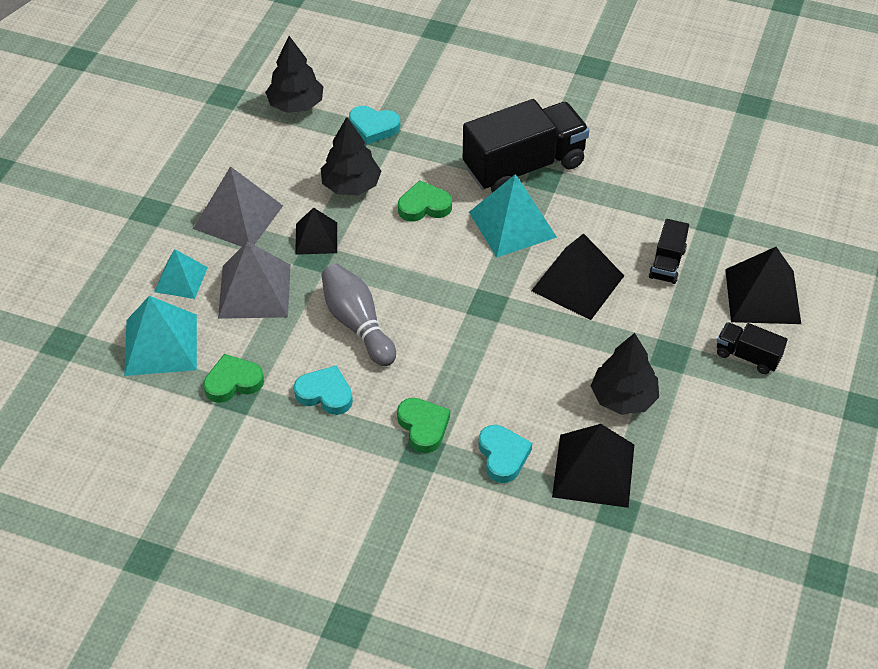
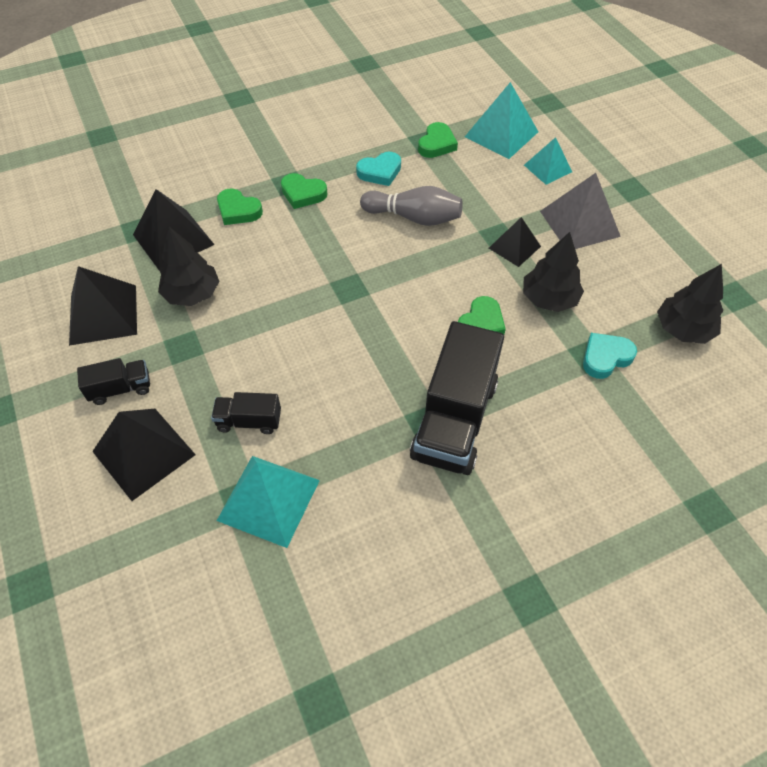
camera: 135 degrees right, 5 degrees up
(254, 291) = (499, 192): grey pyramid -> none
(503, 456) = (238, 210): turquoise heart -> green heart
(512, 224) = (402, 360): turquoise pyramid -> turquoise pyramid (269, 500)
(578, 283) = (303, 350): black pyramid -> black pyramid (103, 314)
(667, 263) = (249, 421): black truck -> black truck turned 60 degrees counterclockwise

